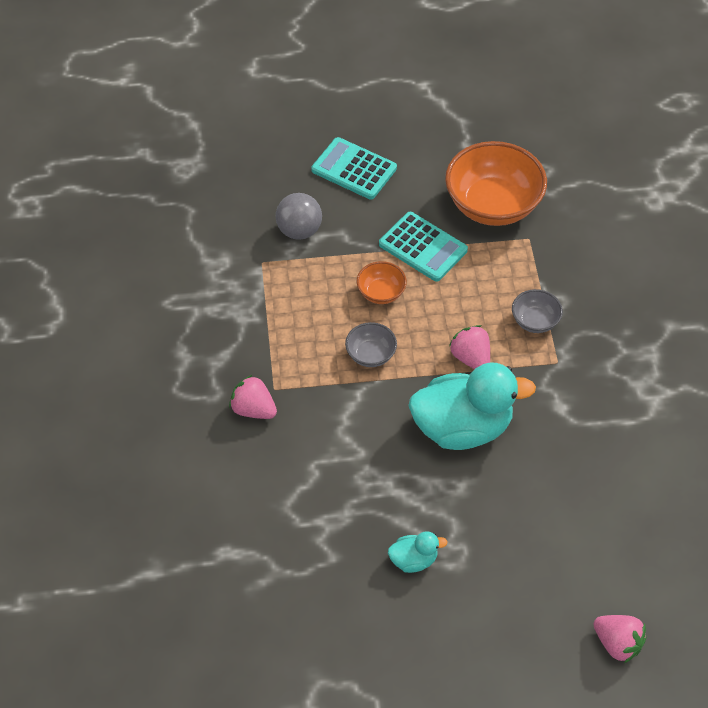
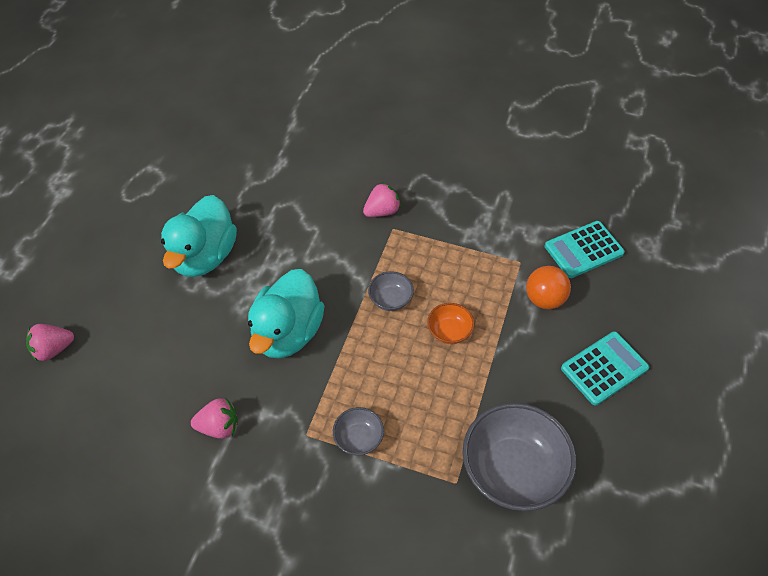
camera: 115 degrees right, 0 degrees up
(299, 230) = (544, 299): grey ball -> orange ball
(413, 560) = (204, 256): turquoise duck -> turquoise duck, size x2.20
(423, 247) = (485, 385): turquoise calculator -> turquoise calculator (583, 250)
(471, 358) = (348, 369): pink strawberry -> pink strawberry (219, 426)
(493, 205) = (513, 470): orange bowl -> grey bowl

